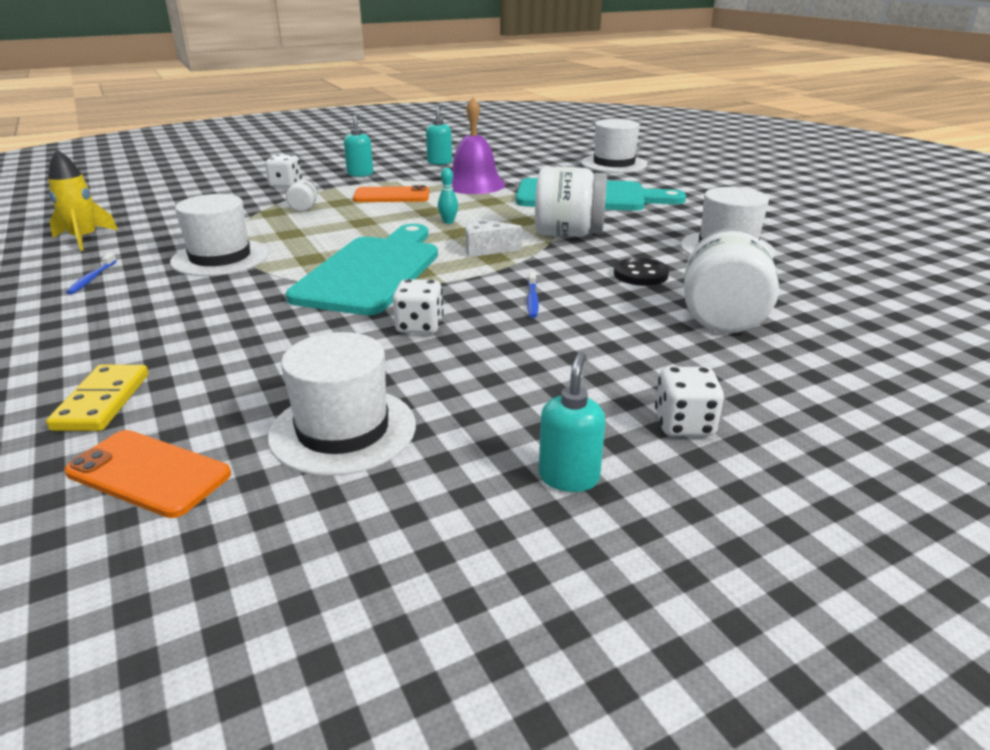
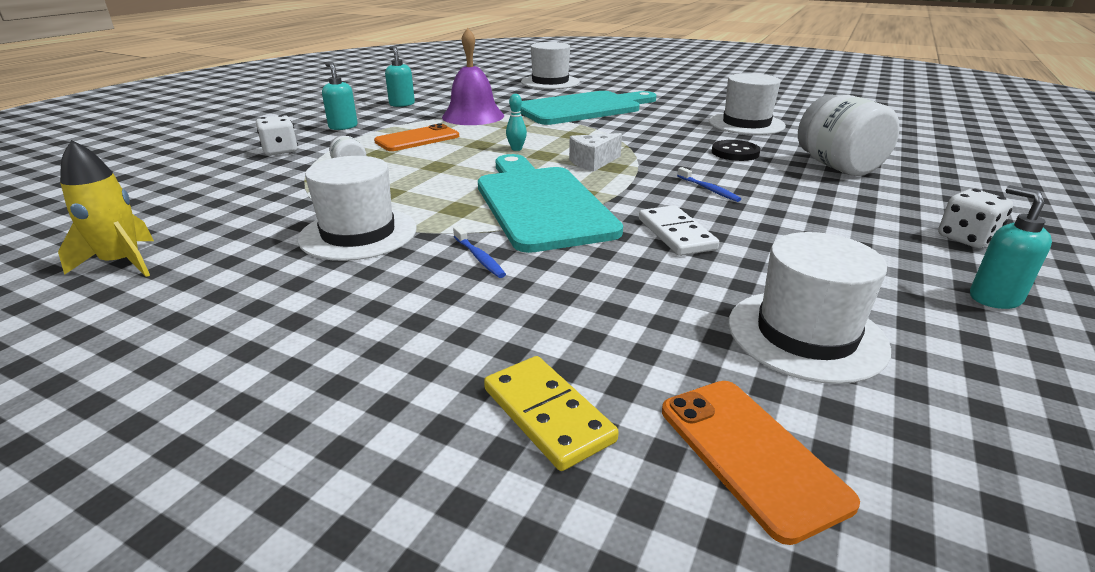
camera: 35 degrees left, 0 degrees up
(92, 279) = (237, 300): blue toothbrush -> blue toothbrush (479, 258)
(148, 473) = (750, 454): orange phone -> orange phone turned 75 degrees clockwise
(419, 326) = (676, 234): white dice -> white domino
(568, 234) = (628, 137): white jar -> none

